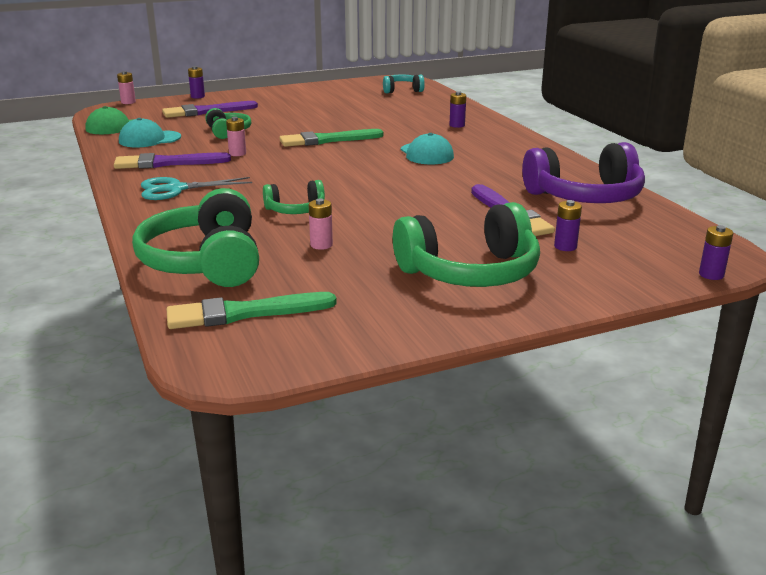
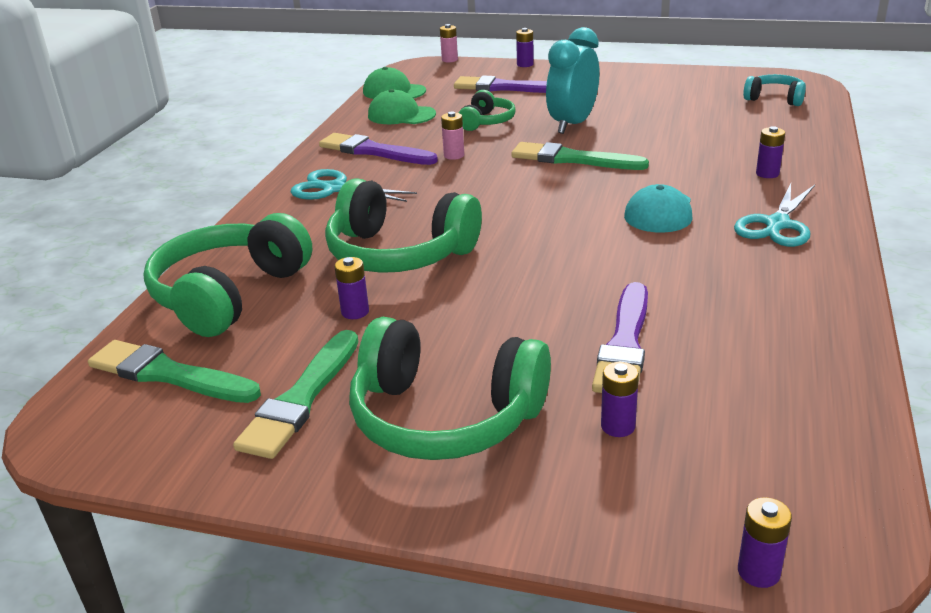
camera: 40 degrees right, 5 degrees up
(149, 139) = (401, 115): turquoise cap -> green cap
(294, 123) = (572, 124): none -> turquoise clock
(296, 210) = (399, 253): green headphones -> green headphones, size x1.90
(321, 245) = (355, 312): pink battery -> purple battery
(366, 293) = (301, 399): none -> green brush
(500, 146) = (777, 224): none -> turquoise scissors
(585, 196) = (774, 350): purple headphones -> none

